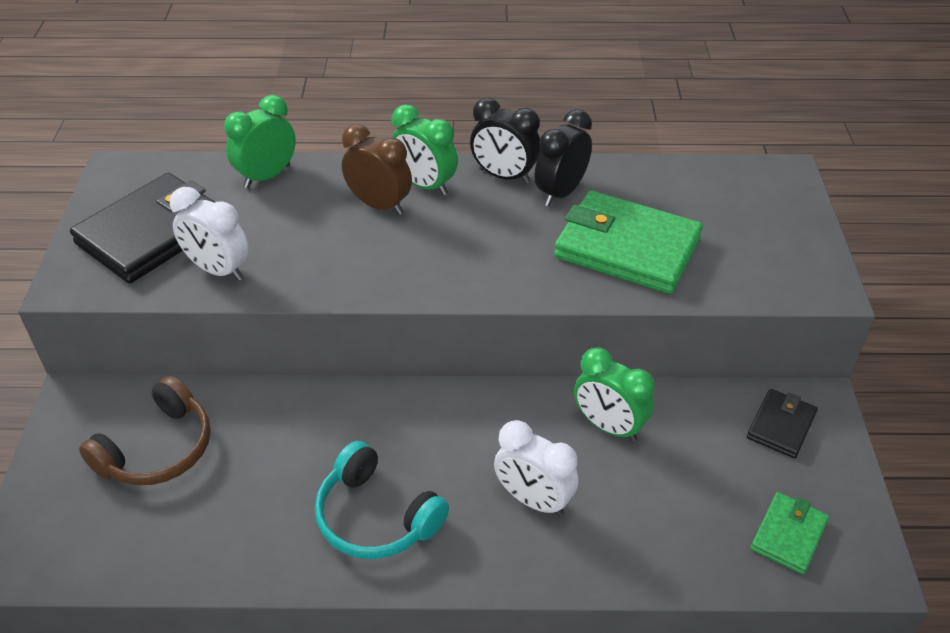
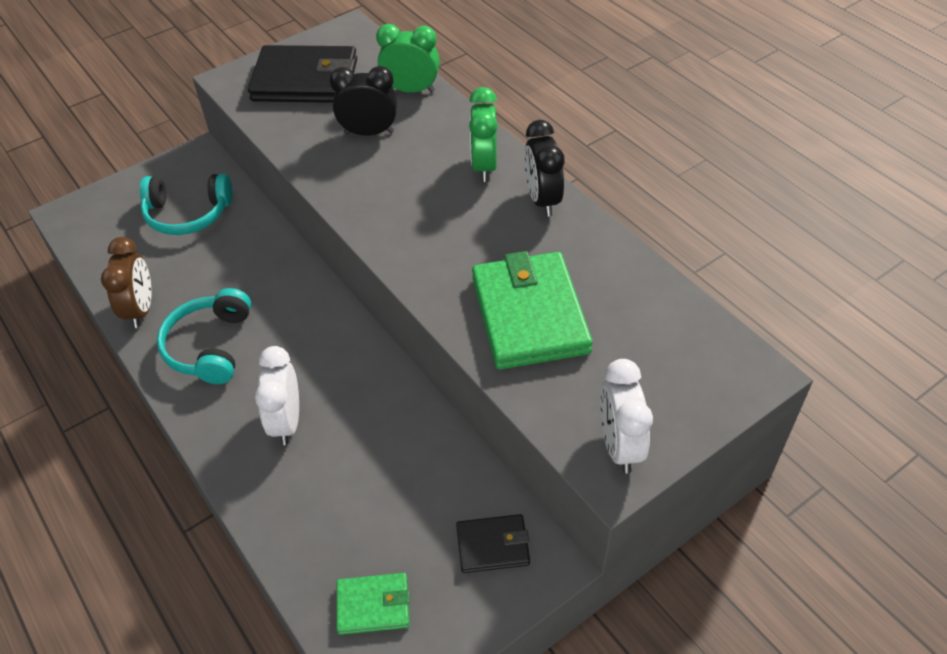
camera: 55 degrees right, 5 degrees up
(158, 449) = (188, 214): brown headphones -> turquoise headphones
(218, 270) = (298, 127): white clock -> white clock (619, 446)
(379, 205) = (437, 157): brown clock -> brown clock (140, 309)
(561, 193) = (557, 241): black clock -> black clock (369, 133)
(608, 426) = (394, 428): green clock -> none

